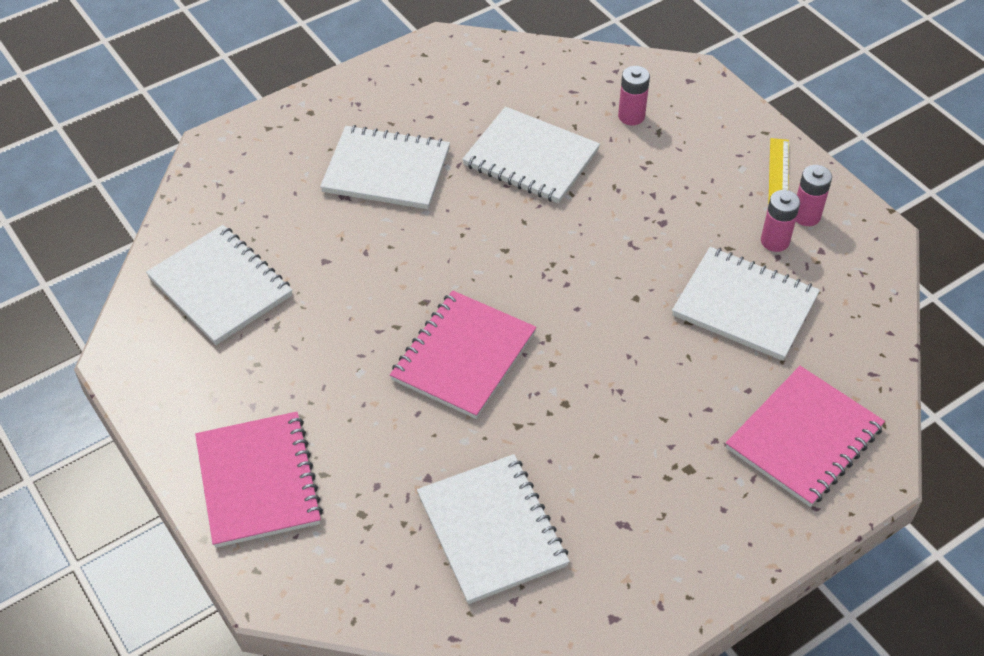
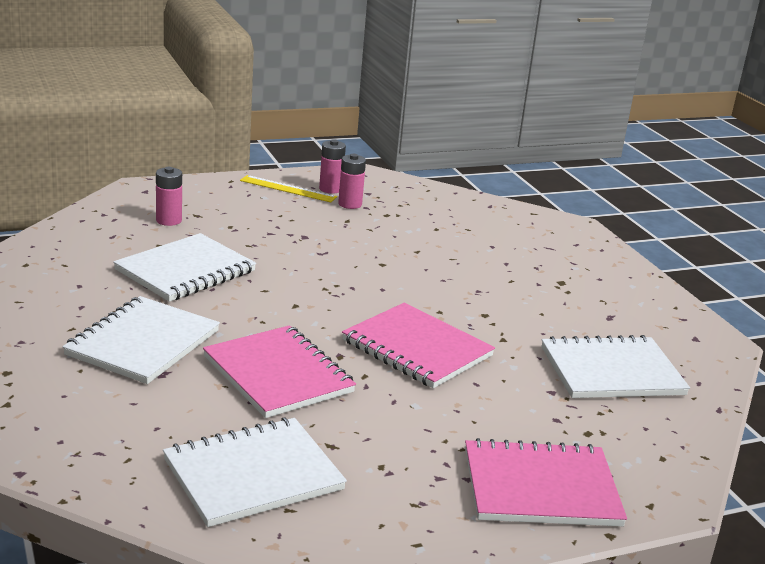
camera: 80 degrees left, 25 degrees down
(744, 306) = (410, 228): white notebook -> none
(804, 438) = (541, 238): pink notebook -> pink notebook (278, 374)

